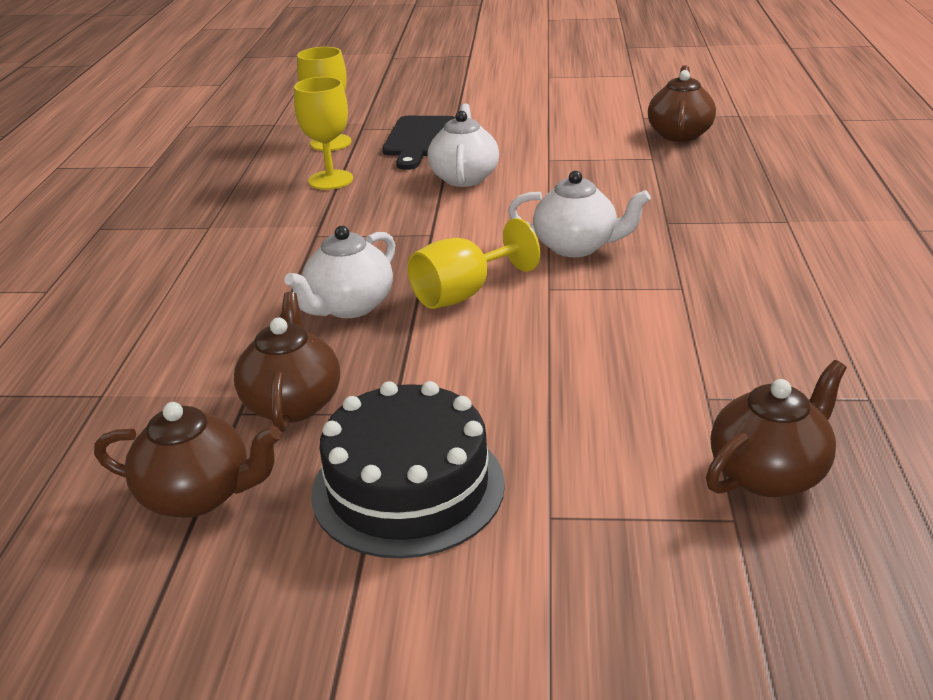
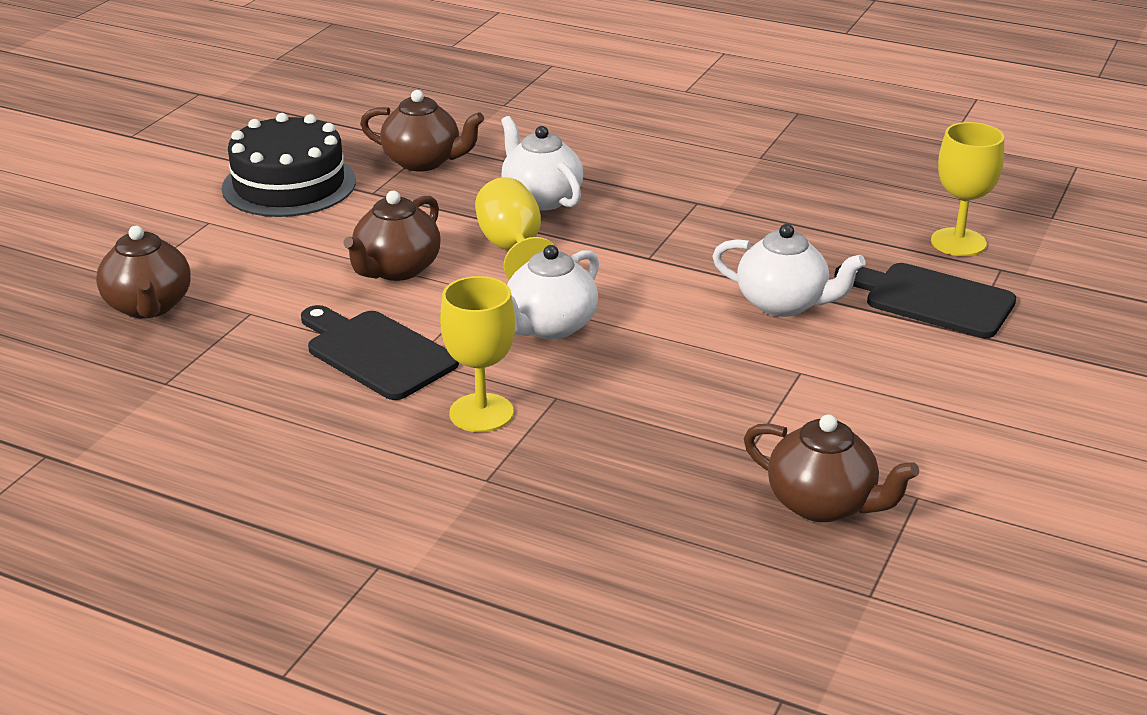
camera: 110 degrees right, 0 degrees up
(198, 495) = (357, 126): brown teapot -> brown teapot (396, 269)
(330, 180) = (835, 227): yellow goblet -> yellow goblet (481, 413)
(694, 306) = (376, 352): none -> black cutting board

